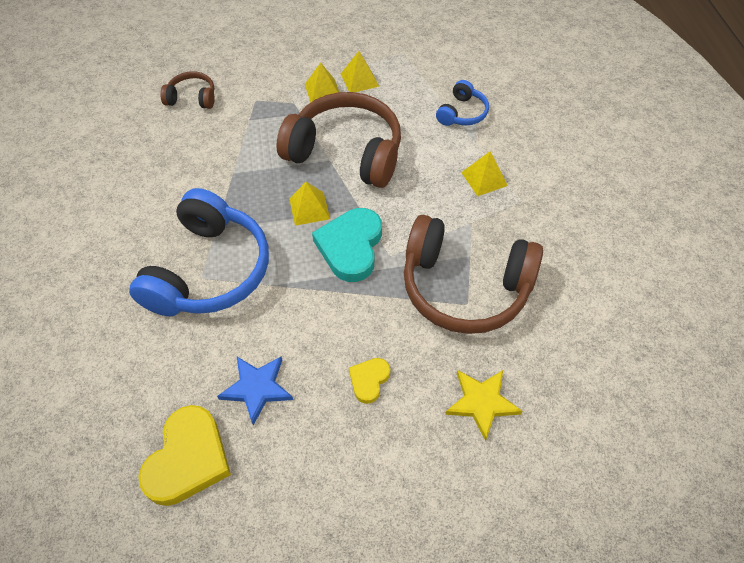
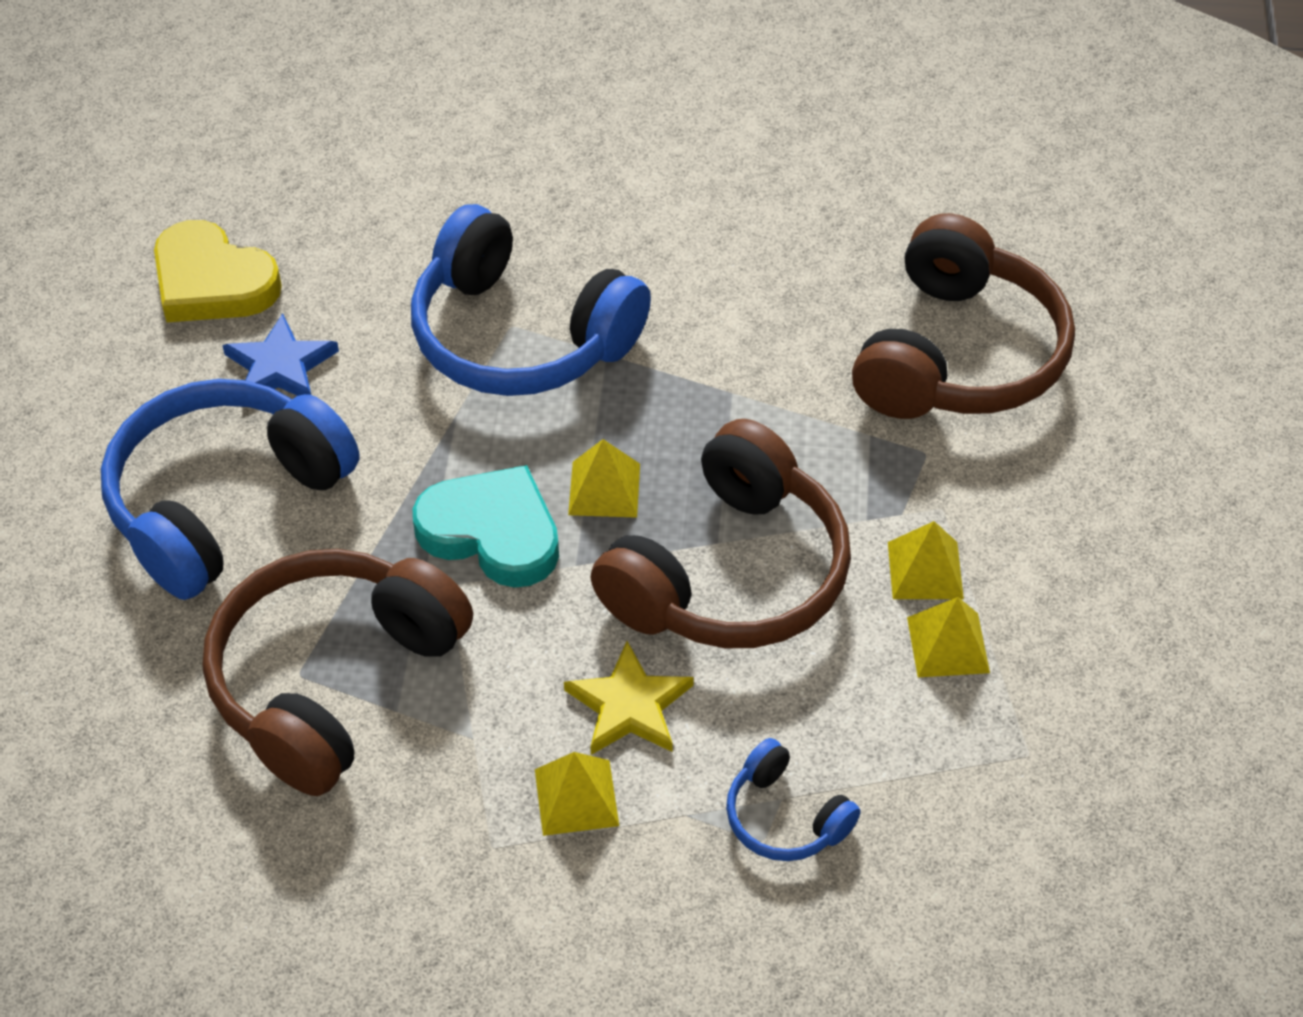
camera: 105 degrees right, 5 degrees down
(192, 98) = (958, 355): brown headphones -> brown headphones, size x2.13
(369, 380) = (225, 501): yellow heart -> blue headphones
(482, 403) = (112, 638): yellow star -> yellow star (629, 706)

